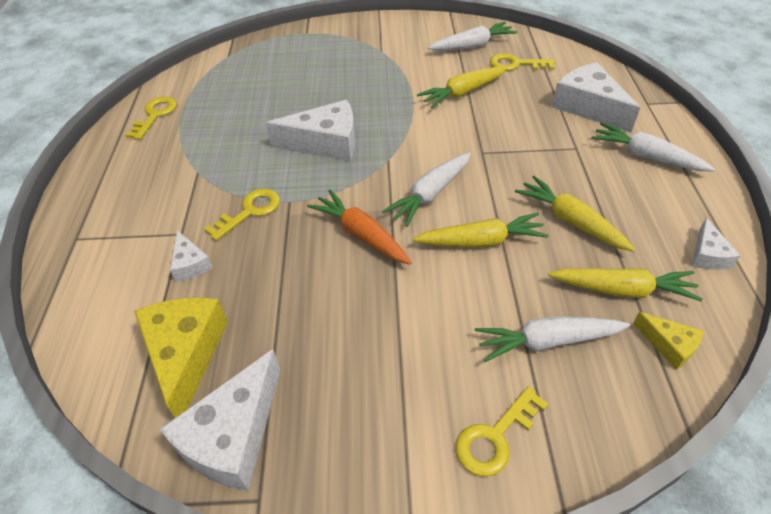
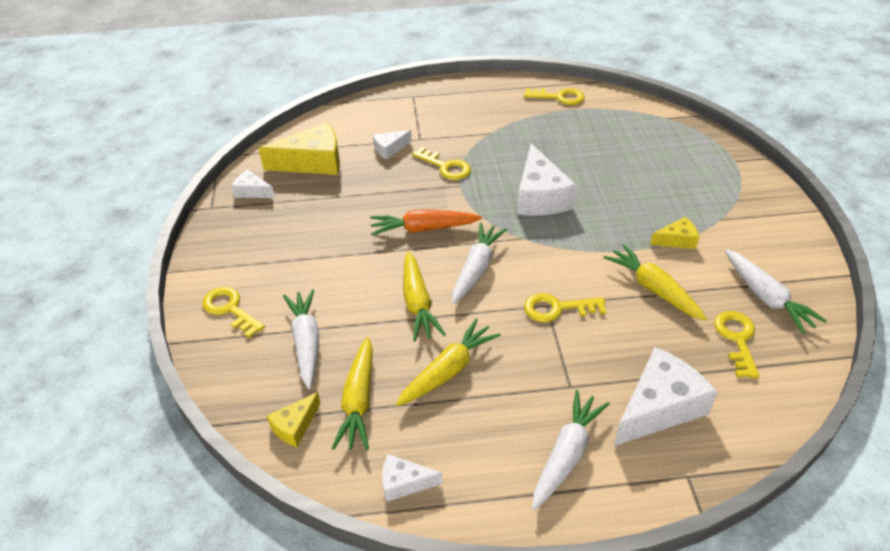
camera: 85 degrees right, 5 degrees down
(233, 436) = (252, 191): white cheese -> white cheese, size x0.52
(361, 234) = (423, 229): orange carrot -> orange carrot turned 135 degrees counterclockwise
(404, 74) = (677, 240): none -> yellow cheese
(430, 195) = (476, 268): white carrot -> white carrot turned 75 degrees clockwise
(486, 146) = (557, 308): none -> yellow key

